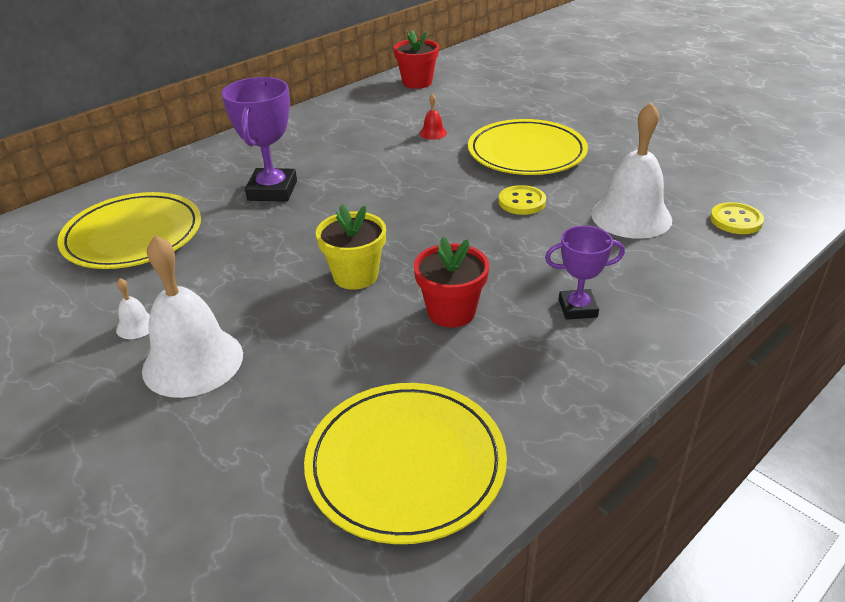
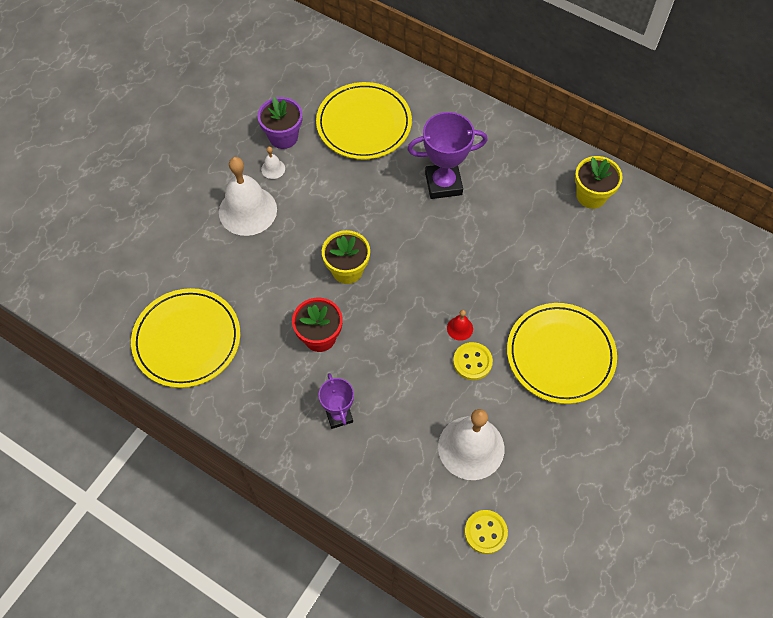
camera: 75 degrees right, 25 degrees up
(87, 309) = (283, 137): none -> purple flower pot
(348, 114) = (591, 196): none -> yellow flower pot
(417, 82) = (682, 235): red flower pot -> none
(433, 133) = (575, 272): red bell -> red bell (460, 328)

